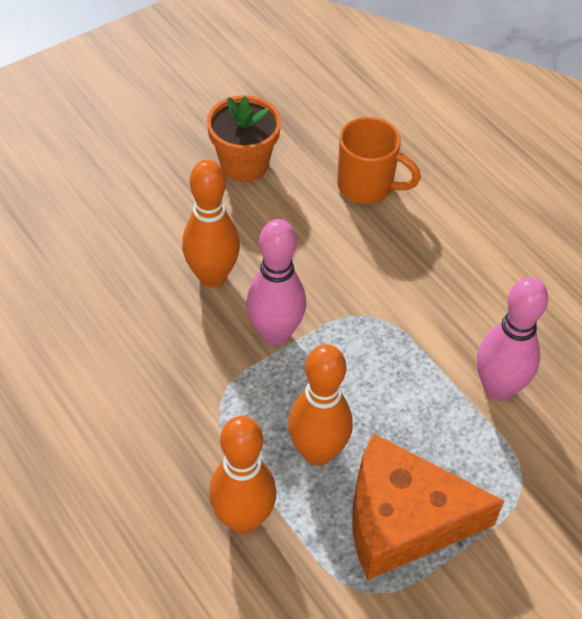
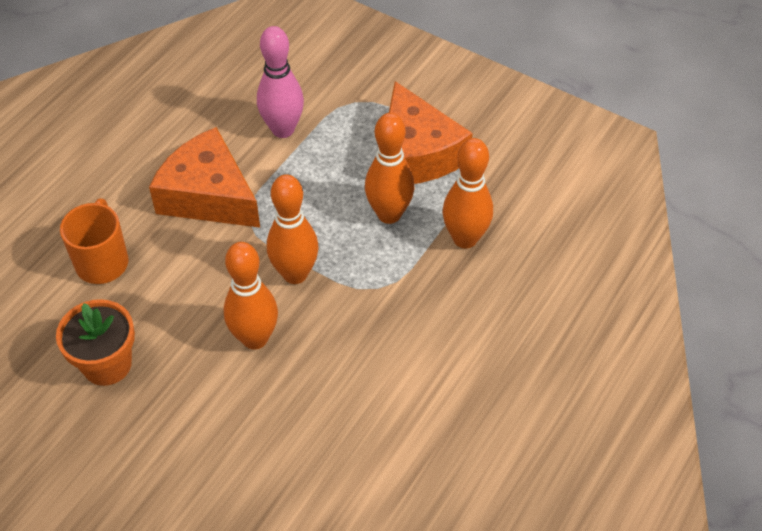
camera: 110 degrees left, 0 degrees up
(275, 333) = (295, 274): pink bowling pin -> orange bowling pin
(420, 289) = (208, 195): none -> orange cheese

